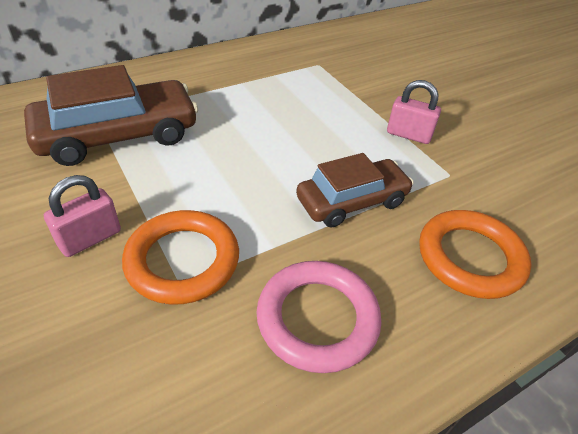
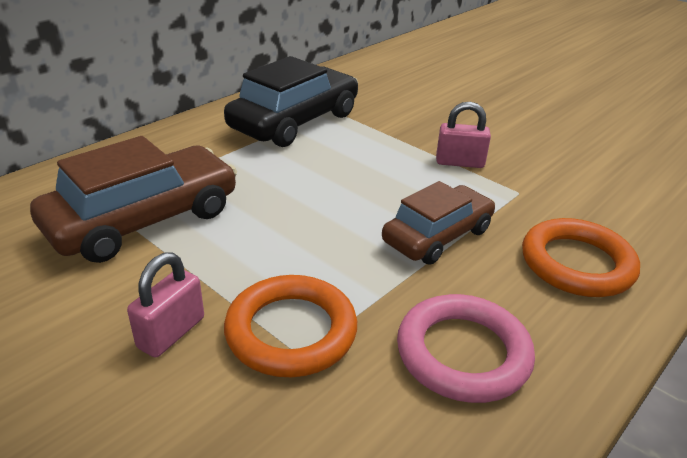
camera: 15 degrees left, 10 degrees down
(282, 70) = (295, 121): none -> black car

